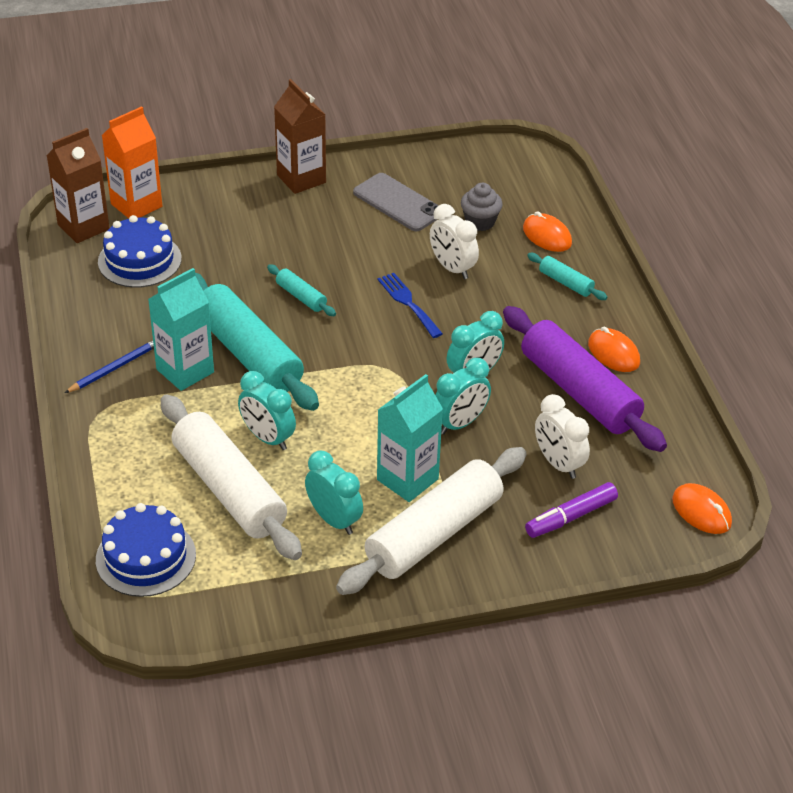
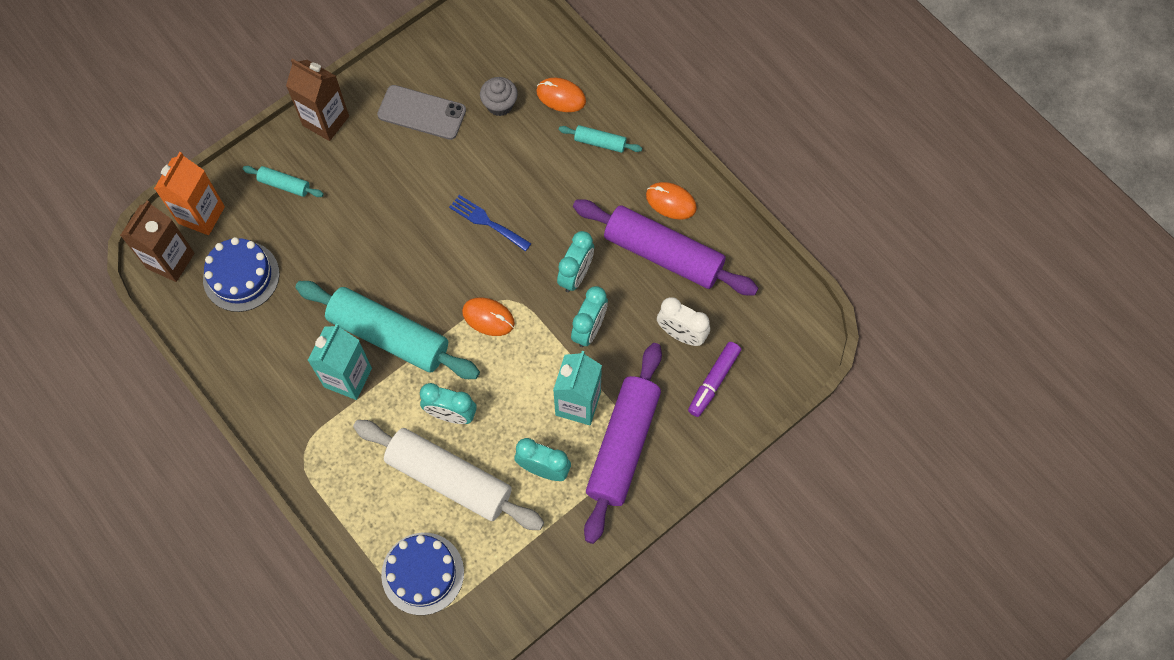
camera: 25 degrees left, 25 degrees up
(115, 368) = (289, 401): blue pencil -> none
(301, 297) = (397, 255): turquoise rolling pin -> turquoise rolling pin (284, 185)
(433, 533) = (623, 446): white rolling pin -> purple rolling pin
(452, 268) = (503, 167): white clock -> none
(701, 511) = (803, 331): orange mouse -> orange mouse (488, 317)

